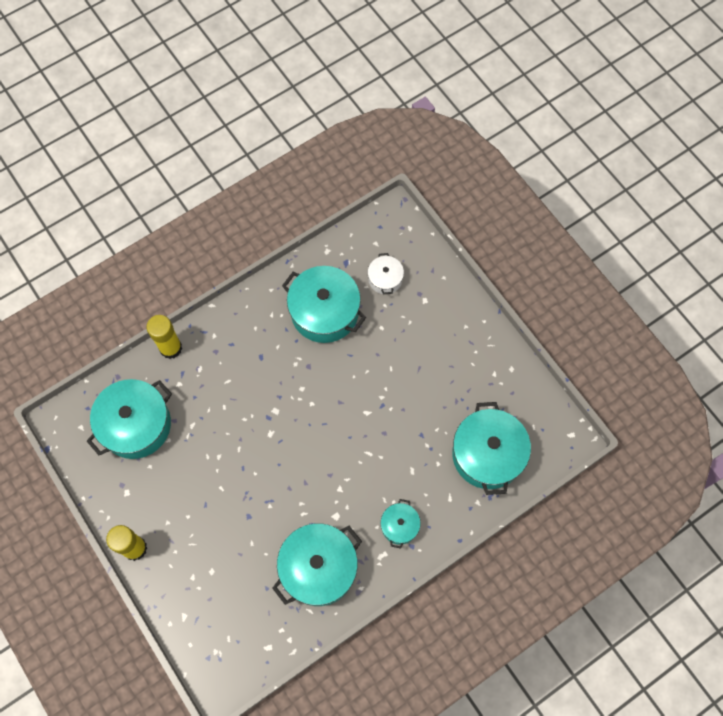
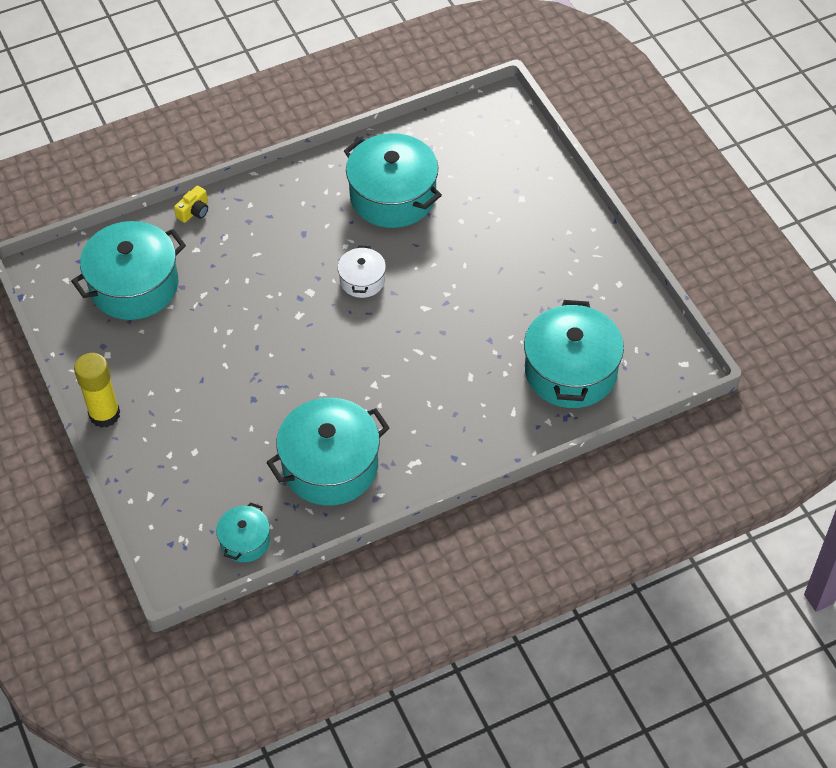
camera: 10 degrees right, 15 degrees down
(171, 348) = (194, 211): yellow glue stick -> yellow camera
(385, 279) = (475, 170): white pot -> white pot (362, 280)
(399, 526) = (443, 433): turquoise pot -> turquoise pot (245, 541)

